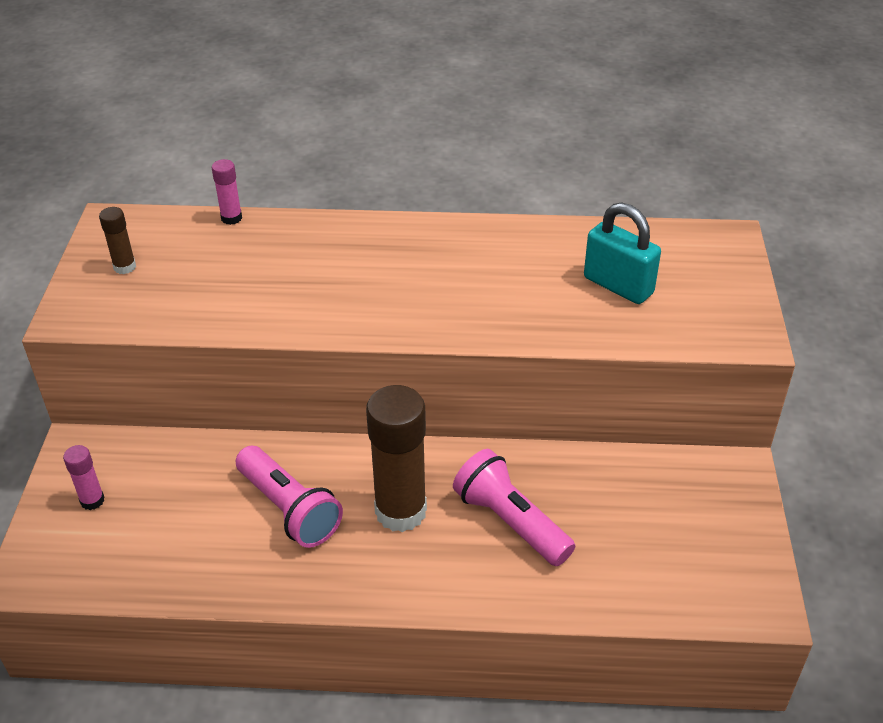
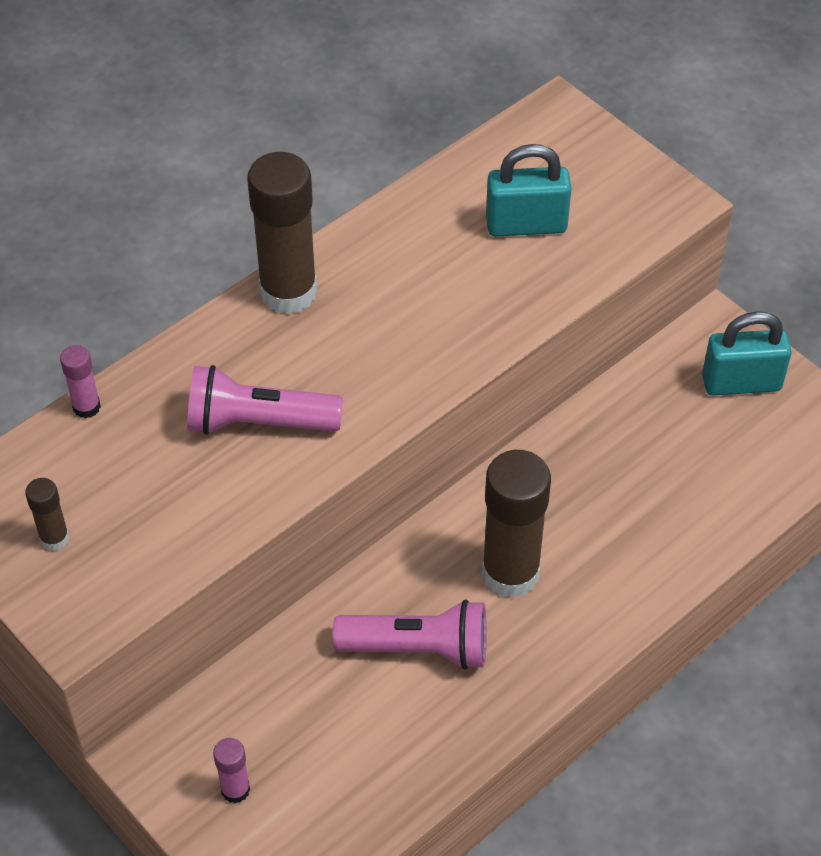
camera: 45 degrees left, 10 degrees up
(418, 231) = (288, 292): none -> brown glue stick
(511, 522) = (604, 510): pink flashlight -> pink flashlight (258, 422)
(713, 517) = (741, 383): none -> turquoise padlock

